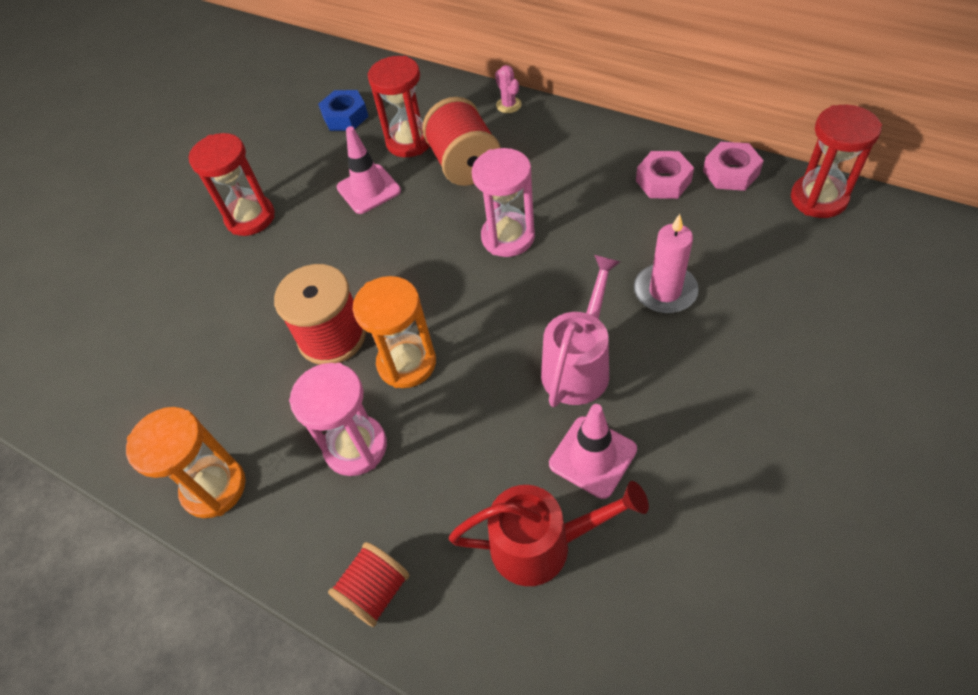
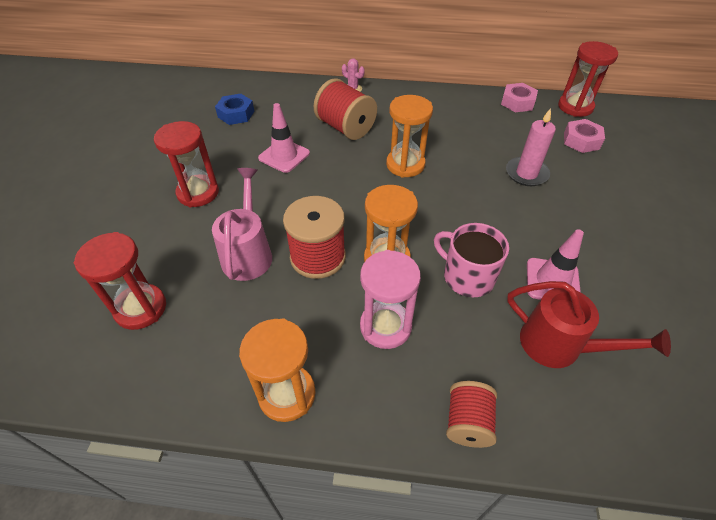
camera: 30 degrees left, 5 degrees down
(409, 142) = (296, 121): red hourglass -> red hourglass (141, 308)
(488, 416) = (467, 277): none -> pink mug
(508, 237) = (405, 165): pink hourglass -> orange hourglass
(543, 544) = (560, 346): red watering can -> red watering can turned 60 degrees clockwise
(579, 364) = (504, 228): pink watering can -> pink watering can (248, 252)
(663, 181) = (481, 114): pink nut -> pink nut (581, 141)

